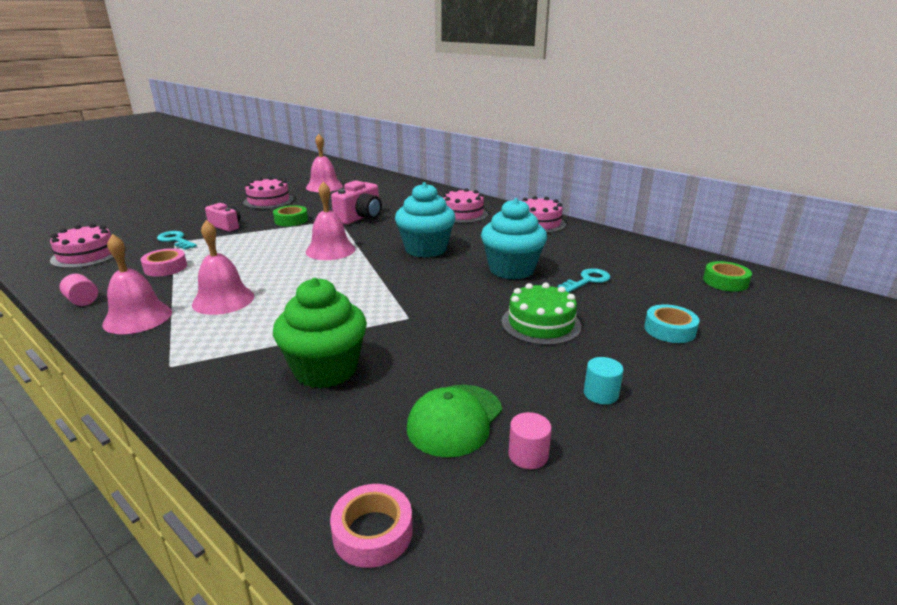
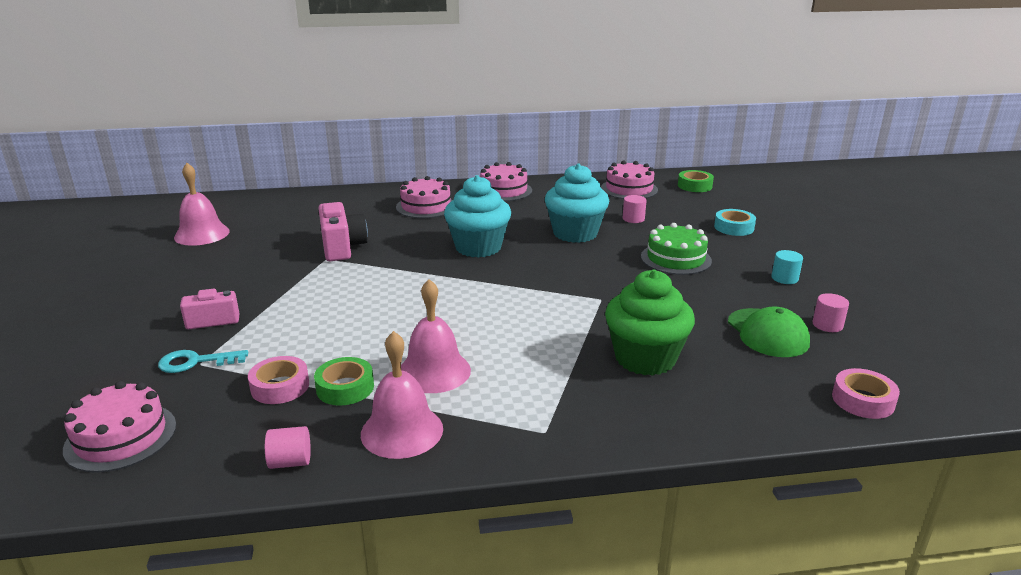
camera: 50 degrees left, 0 degrees up
(268, 201) = (178, 275): pink cake -> pink cake (629, 189)
(291, 220) = (275, 281): green tape -> green tape (345, 388)
(330, 250) = (401, 286): pink bell -> none
(587, 280) = (633, 219): turquoise key -> pink cylinder

